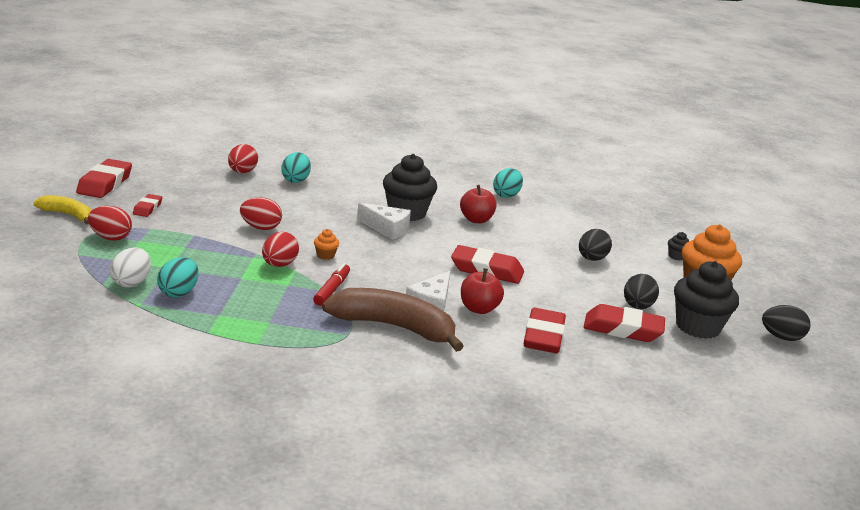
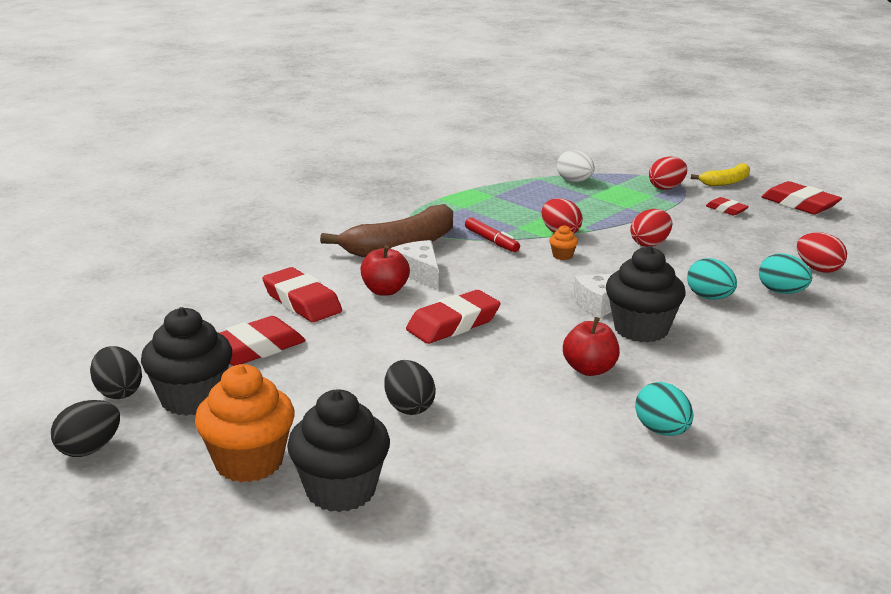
camera: 130 degrees right, 0 degrees up
(178, 292) = (543, 191): turquoise egg -> turquoise egg (709, 297)
(637, 307) = (277, 381): black egg -> black egg (118, 392)
(676, 256) = (341, 490): black cupcake -> black cupcake, size x2.37

